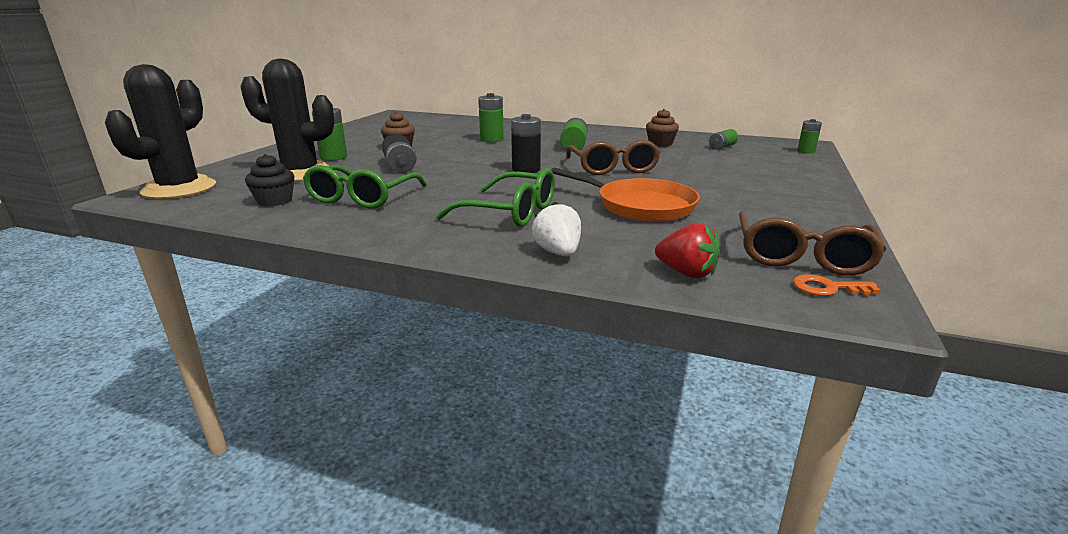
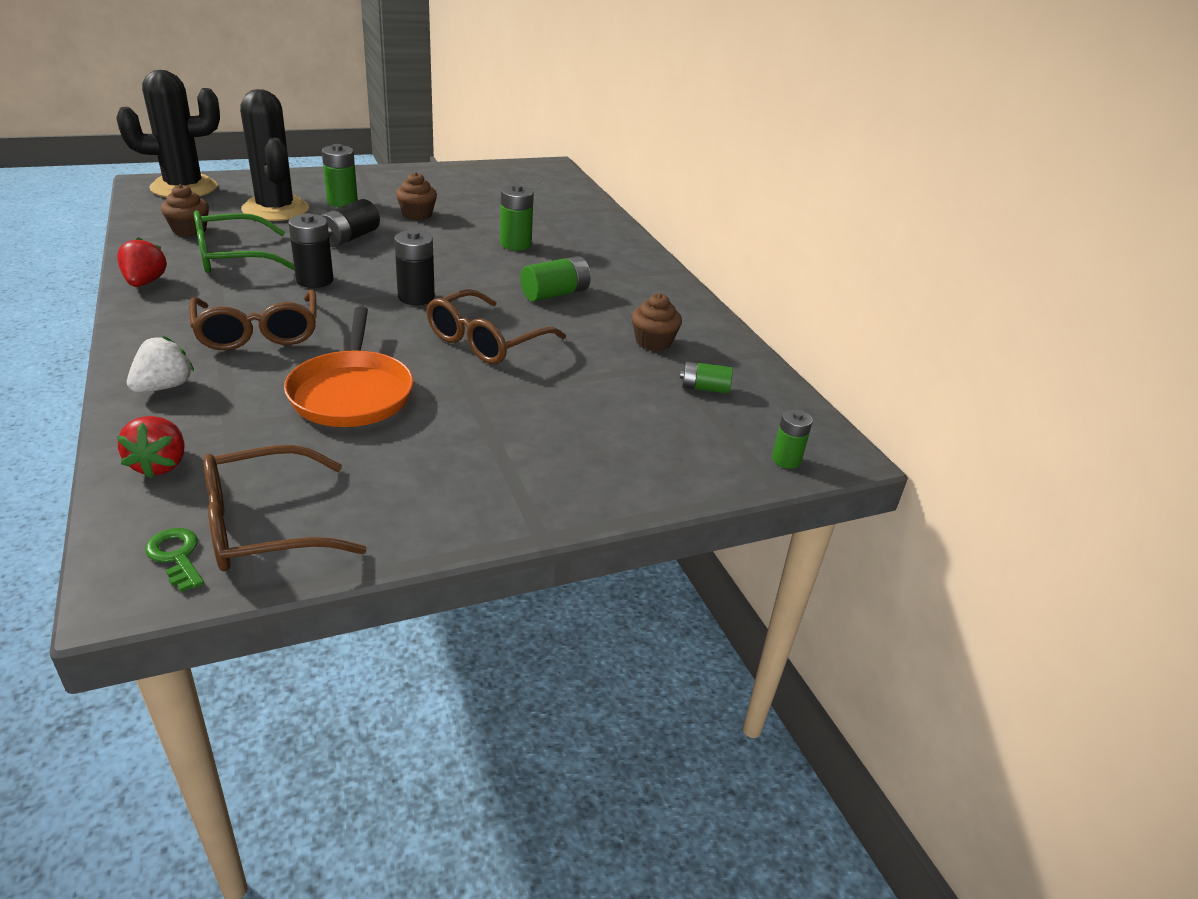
camera: 45 degrees right, 10 degrees up
(275, 201) = (189, 230): black cupcake -> brown cupcake
(349, 230) = (145, 282): none -> red strawberry
(452, 185) = (315, 280): none -> black battery
(510, 212) = (258, 332): green glasses -> brown glasses
(827, 288) = (176, 556): orange key -> green key

